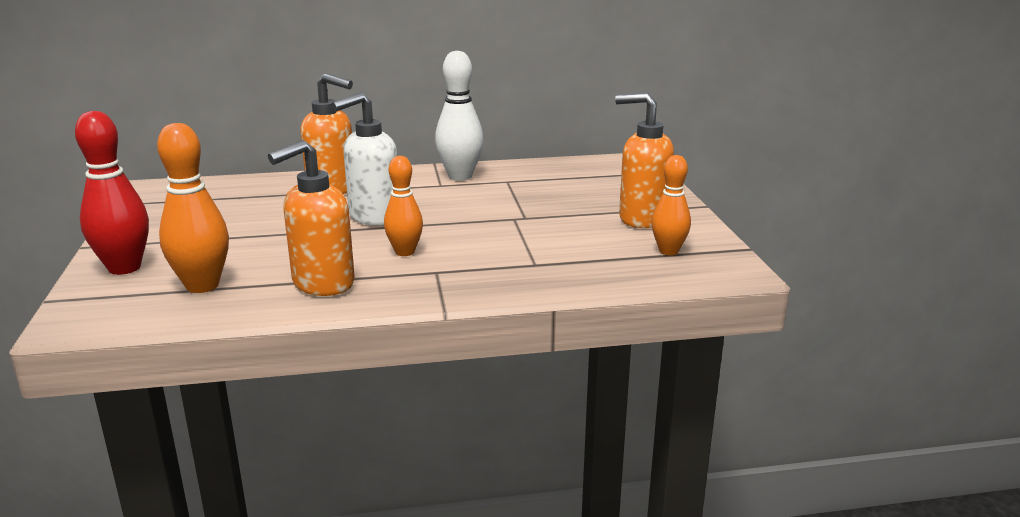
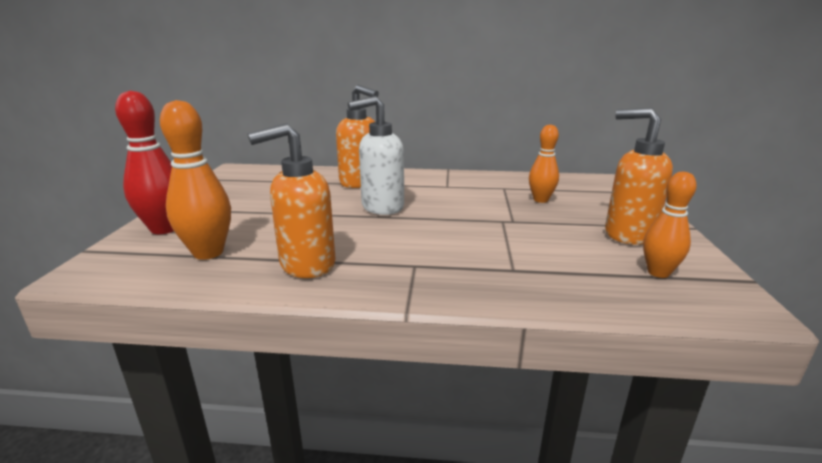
camera: 15 degrees right, 0 degrees up
(405, 252) = (394, 242): orange bowling pin -> orange bowling pin (540, 200)
(460, 176) = (465, 181): white bowling pin -> none

